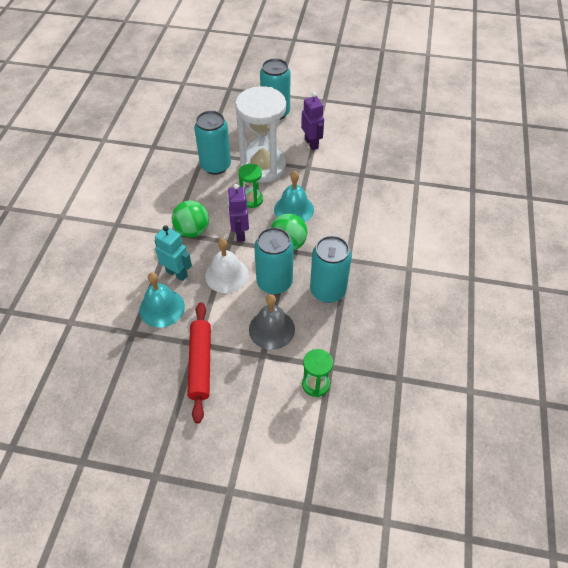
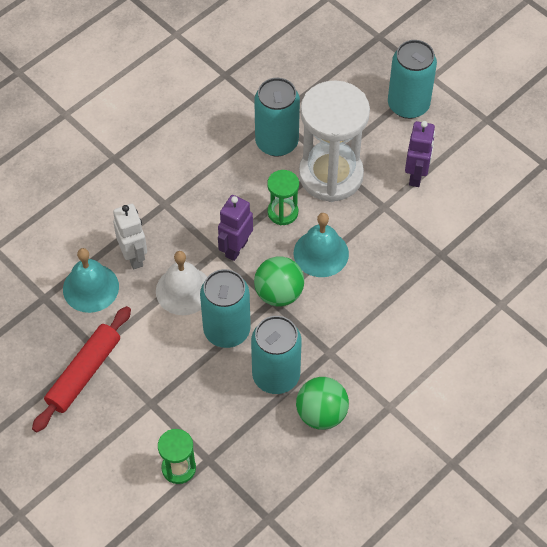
camera: 35 degrees right, 5 degrees up
(177, 273) = (134, 257): turquoise robot -> white robot
(192, 231) = (187, 214): green ball -> green ball (321, 414)
(271, 329) = (182, 381): grey bell -> none

